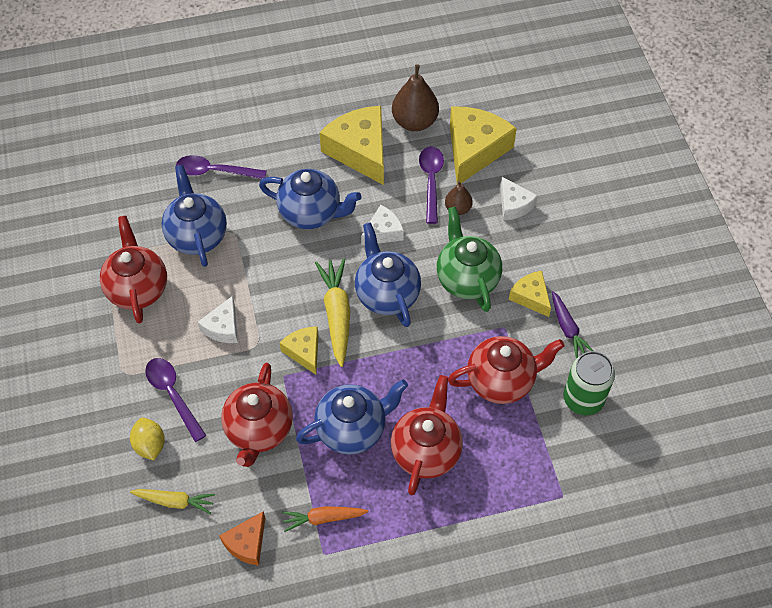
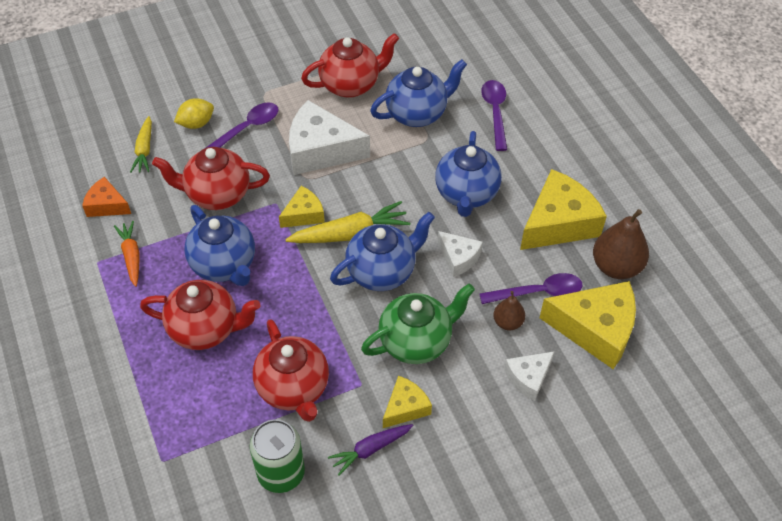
camera: 80 degrees right, 5 degrees down
(223, 327) = (320, 150): white cheese -> white cheese, size x1.86

